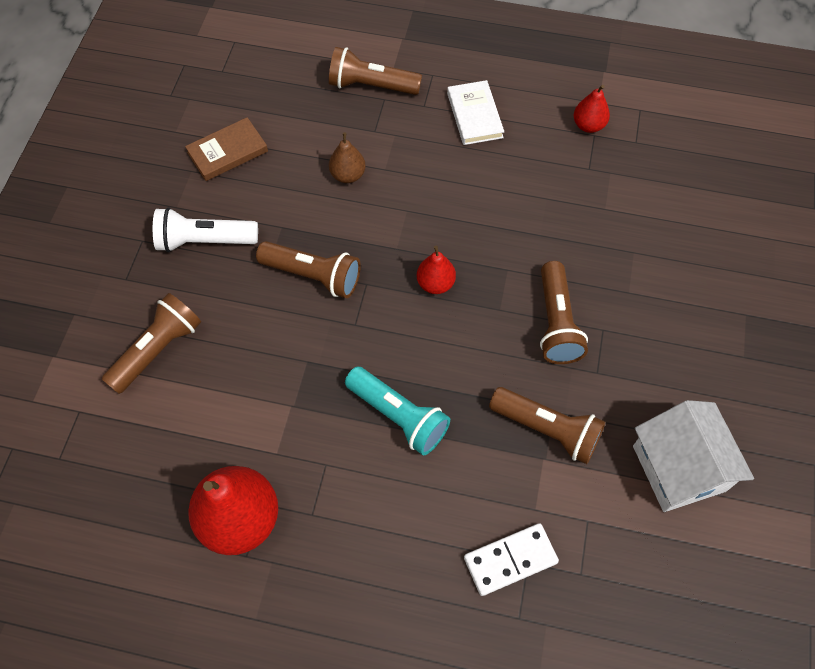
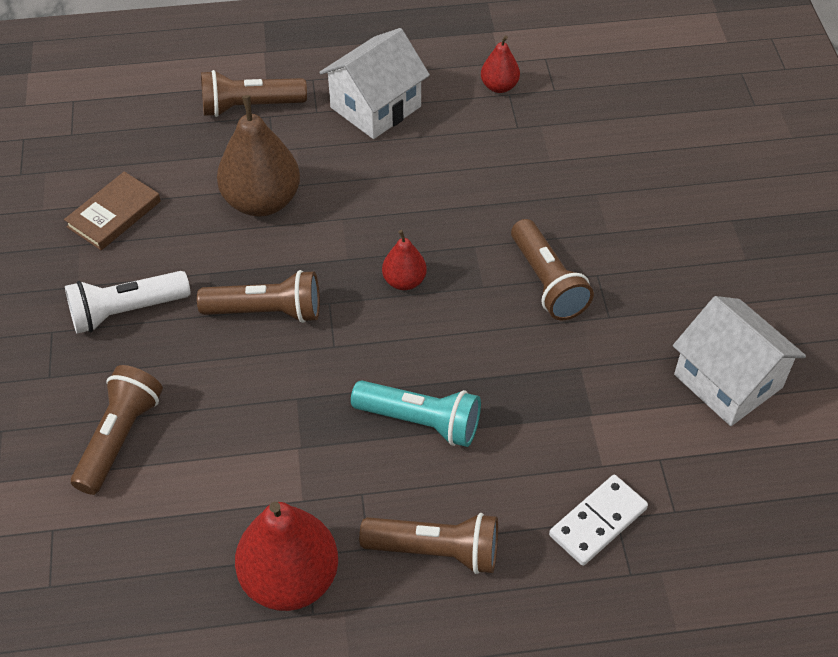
camera: 20 degrees left, 10 degrees down
(348, 175) = (262, 201): brown pear -> brown pear, size x1.92
(474, 115) = (375, 107): white book -> white house
(547, 429) = (582, 386): brown flashlight -> brown flashlight (436, 550)

